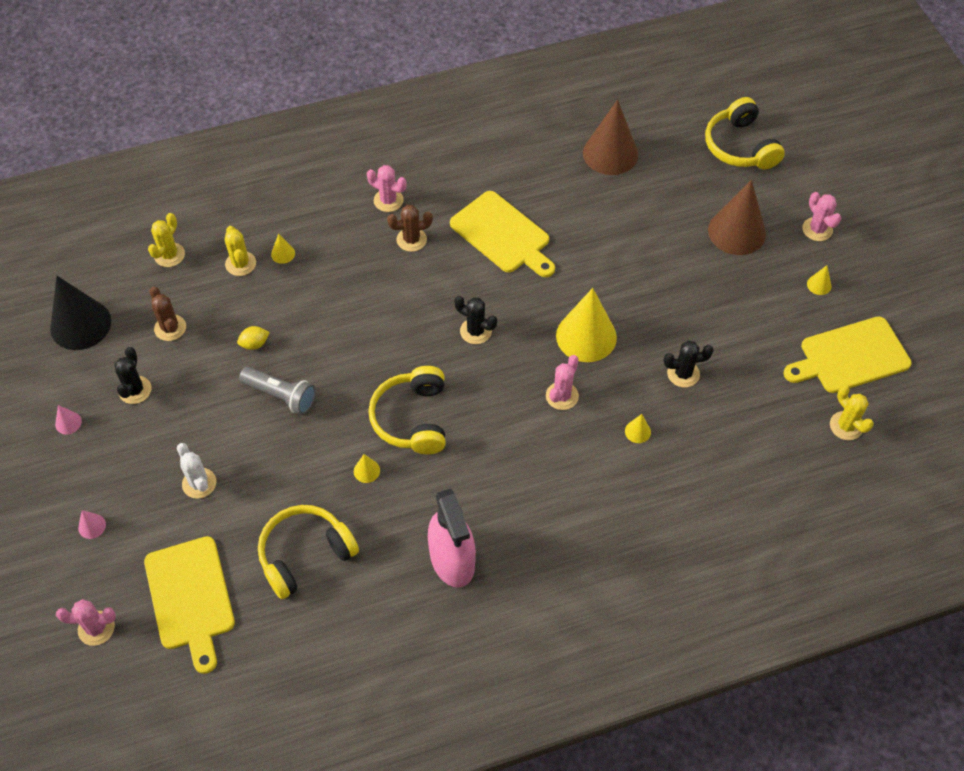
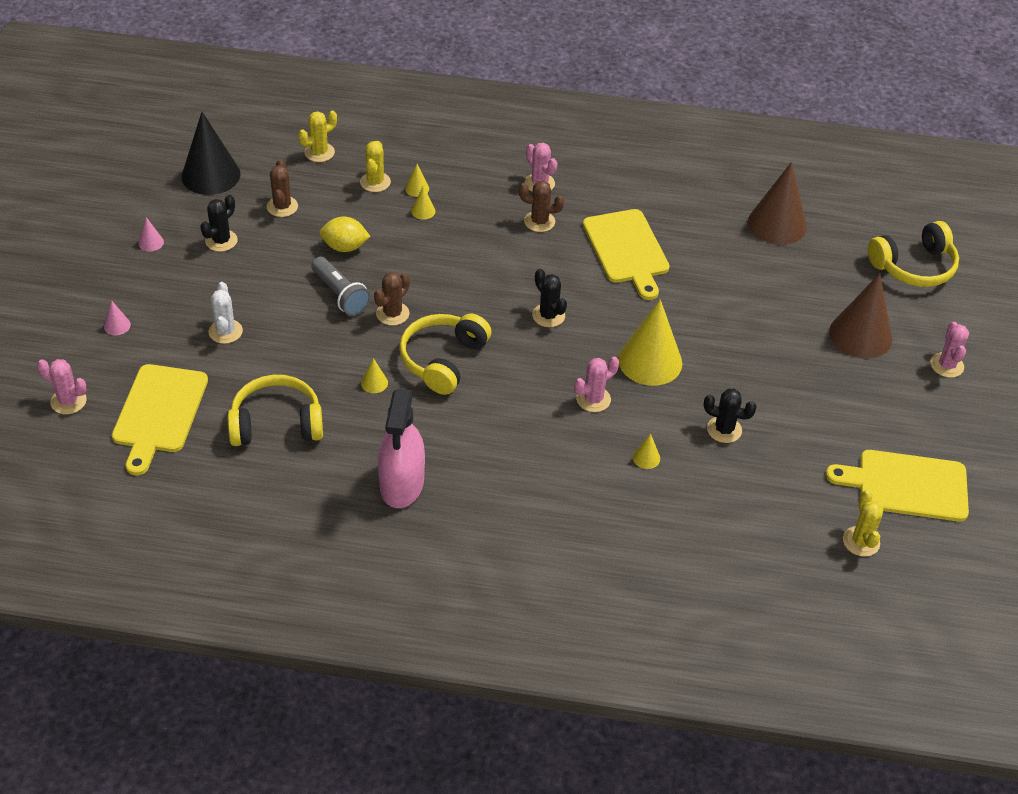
camera: 25 degrees right, 10 degrees down
(254, 344) = (345, 247): yellow lemon -> yellow lemon, size x1.53
(340, 393) = (392, 314): none -> brown cactus
(740, 146) = (914, 266): yellow headphones -> yellow headphones turned 120 degrees counterclockwise
(819, 285) = (916, 412): yellow cone -> yellow cone (423, 211)

